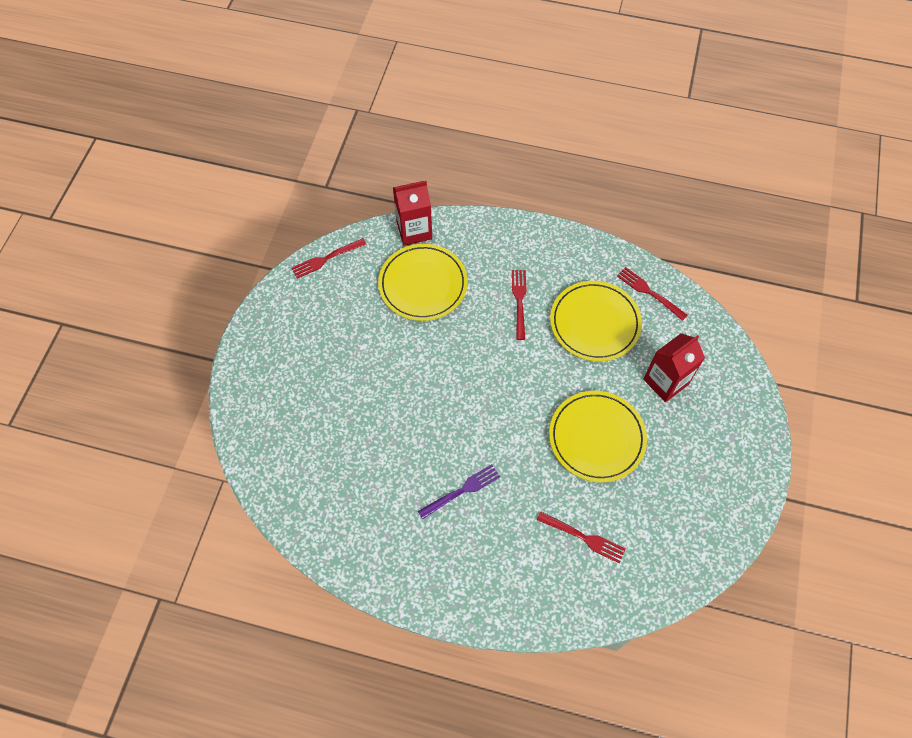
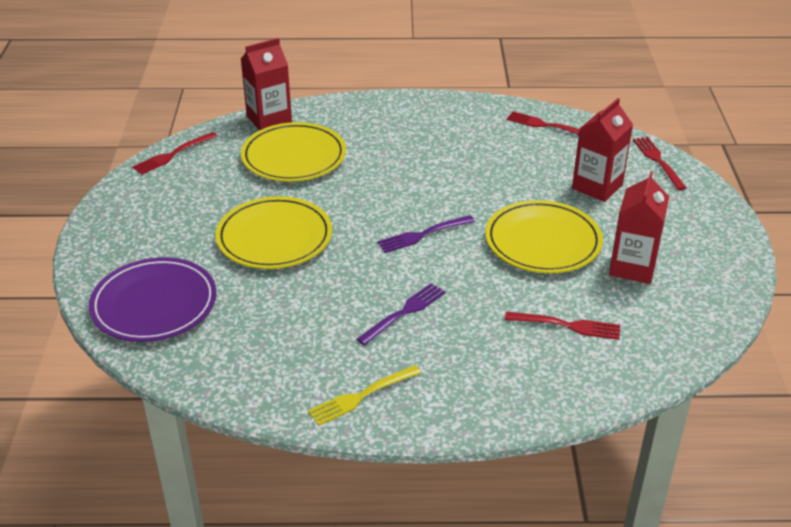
camera: 15 degrees left, 25 degrees down
(277, 433) = (154, 304): none -> purple plate
(406, 570) = (361, 396): none -> yellow fork
(502, 405) = (423, 235): none -> purple fork
(519, 301) = (408, 153): red fork -> red fork (658, 161)
(595, 323) = (499, 156): yellow plate -> yellow plate (274, 237)
(660, 486) = (632, 267): none -> red carton

